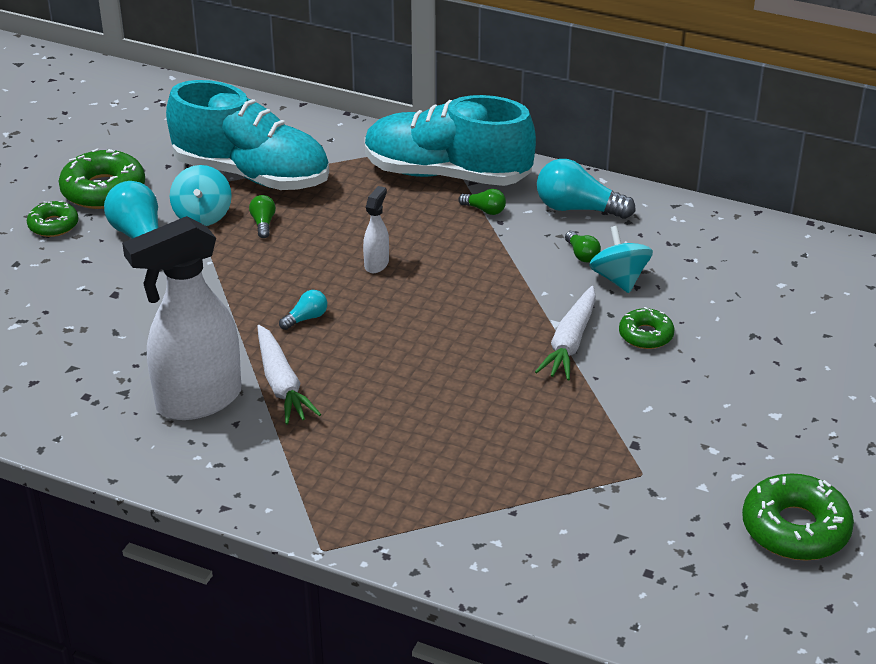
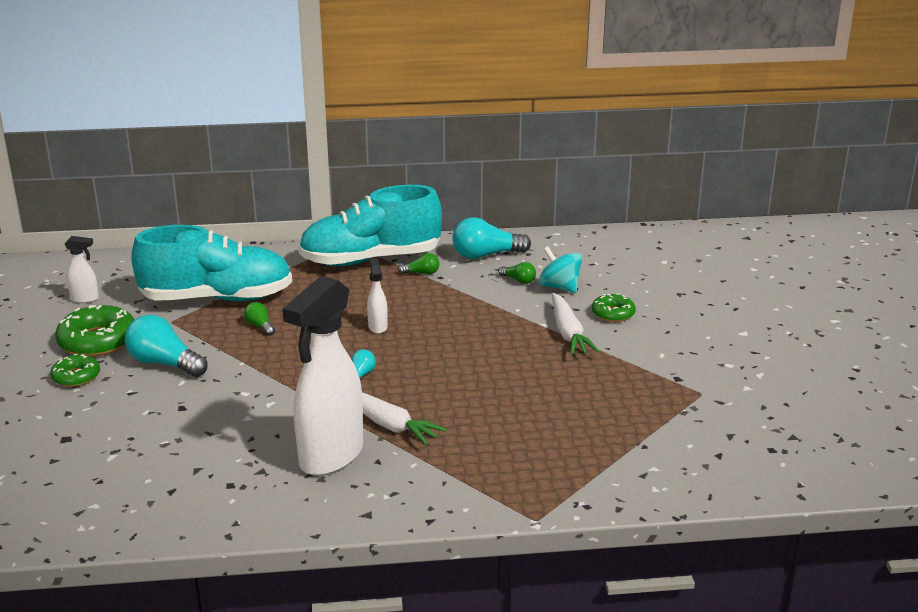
camera: 30 degrees left, 10 degrees down
(131, 135) = (85, 299): none -> white spray bottle
(202, 215) = (203, 335): turquoise spinning top -> none
(795, 528) = (828, 391): green donut -> none

